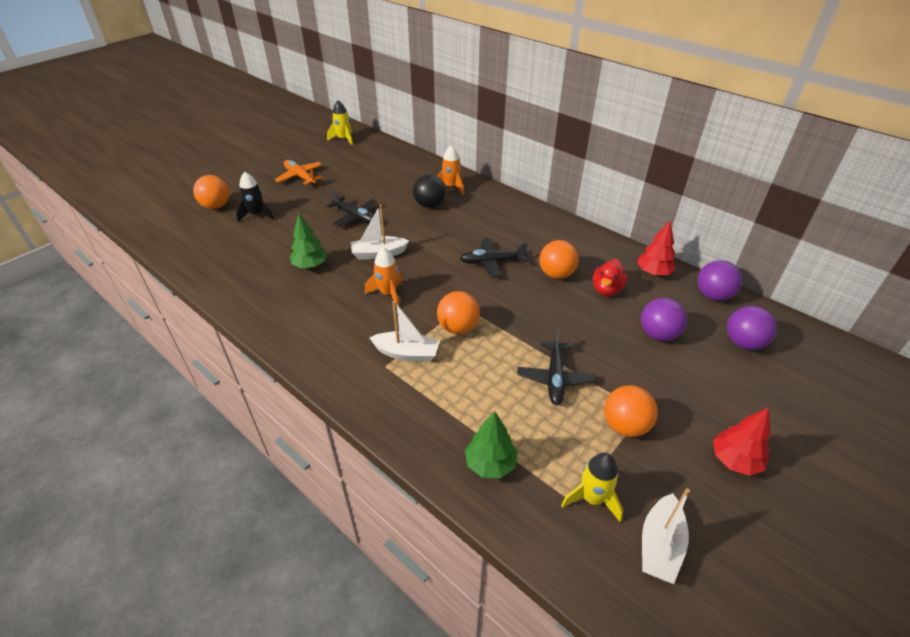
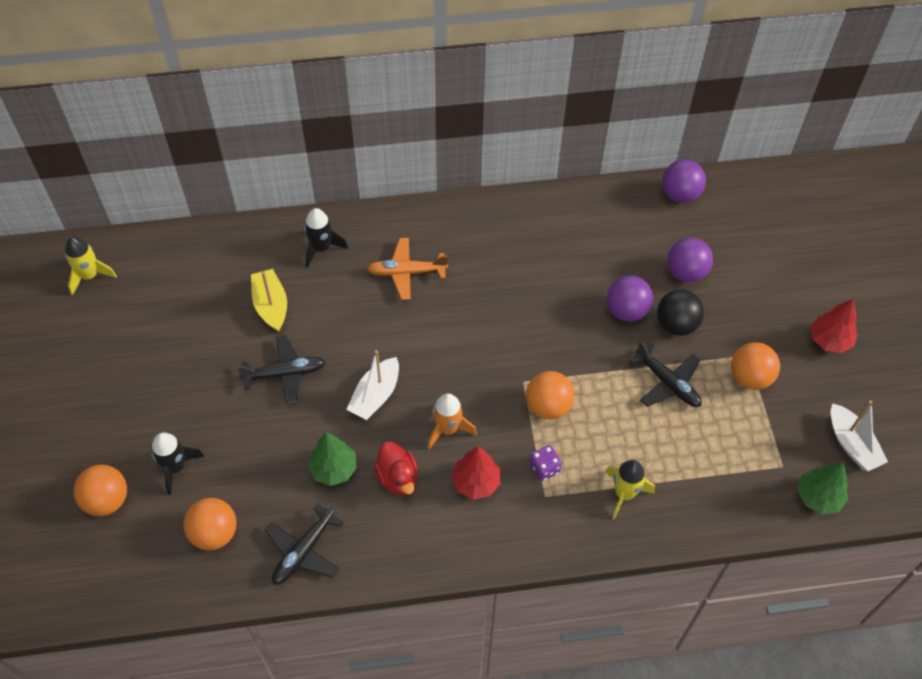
camera: 50 degrees left, 15 degrees up
(300, 177) = (134, 376): orange plane -> orange plane (406, 272)
(393, 191) = (271, 305): none -> yellow boat
(407, 353) = (544, 468): white boat -> purple dice
(429, 205) = (335, 292): black ball -> black ball (676, 324)
(451, 187) = (321, 248): orange rocket -> black rocket
(490, 463) = (710, 493): green tree -> green tree (818, 497)
(492, 262) = (484, 311): black plane -> black plane (303, 551)
(556, 274) = (550, 277): orange ball -> orange ball (214, 533)
(592, 498) = (790, 452): yellow rocket -> yellow rocket (624, 493)
(606, 289) = (604, 258): red duck -> red duck (398, 477)
(653, 272) = (616, 206): red tree -> red tree (476, 482)
(743, 343) = (743, 228): purple ball -> purple ball (626, 310)

